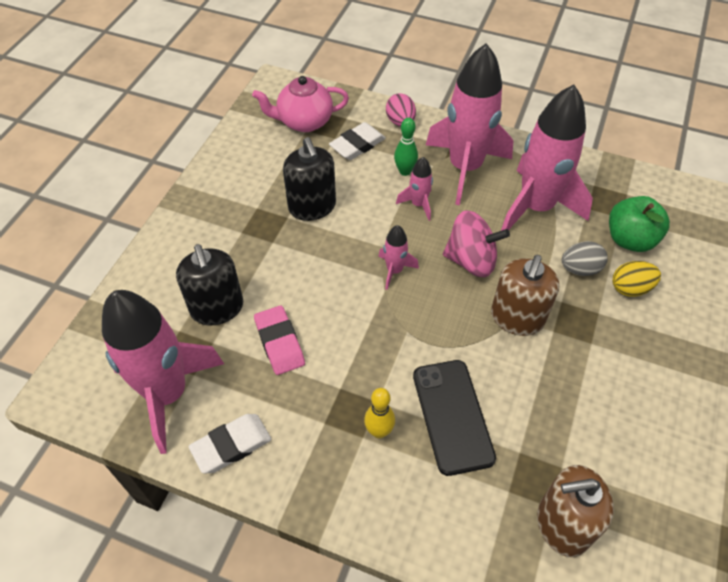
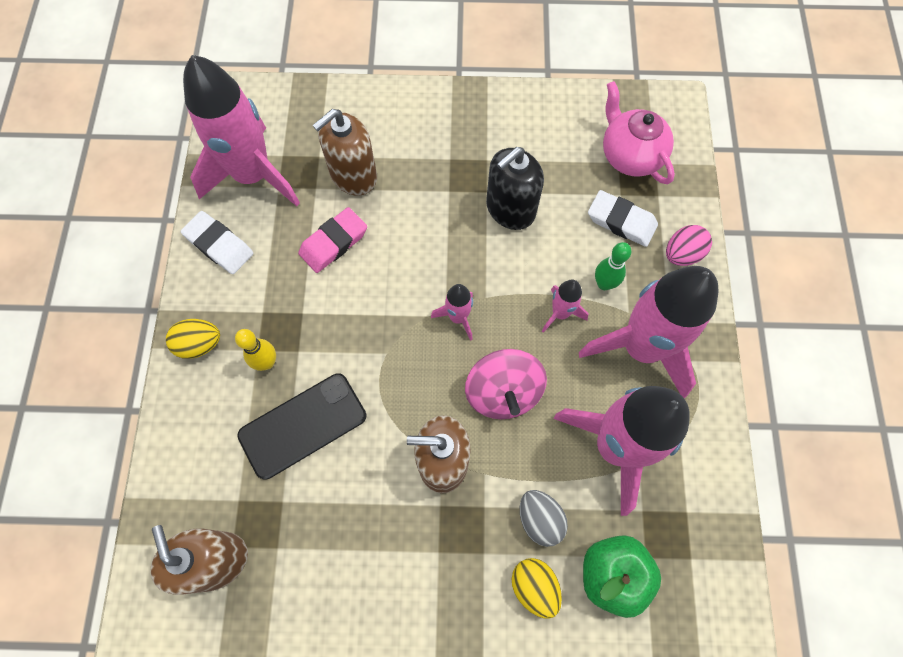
camera: 70 degrees right, 15 degrees up
(217, 308) = (353, 175): black soap dispenser -> brown soap dispenser
(335, 490) = (199, 344): none -> yellow egg

